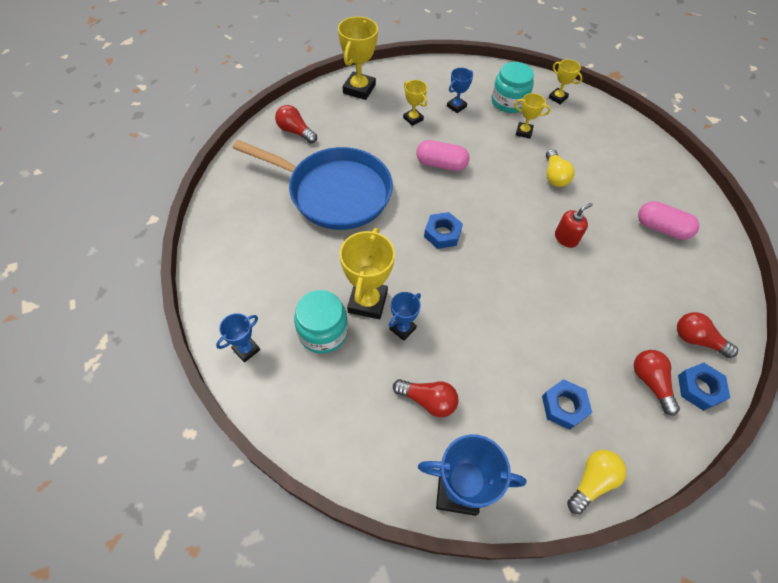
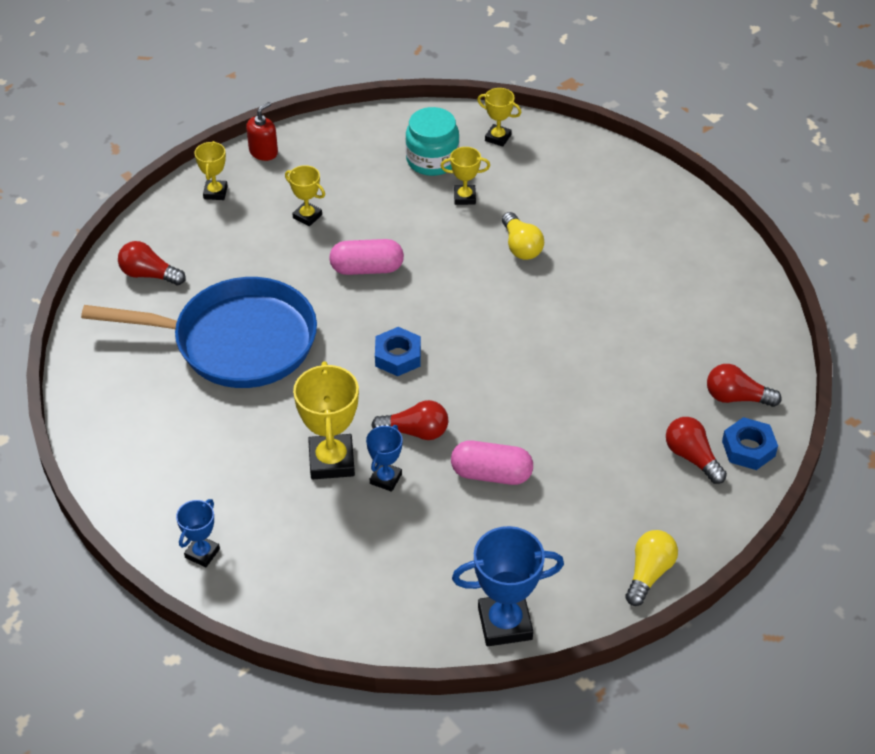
camera: 15 degrees left, 10 degrees down
(323, 332) = (289, 509): turquoise jar -> none
(359, 89) = (215, 192): yellow trophy -> yellow trophy, size x0.56
(428, 400) = (442, 546): red light bulb -> red light bulb (415, 432)
(456, 106) = (362, 184): blue trophy -> none
(564, 406) = (600, 508): blue nut -> none
(566, 238) = (555, 321): red soap dispenser -> red soap dispenser (263, 152)
(661, 228) = (671, 279): pink capsule -> pink capsule (491, 474)

